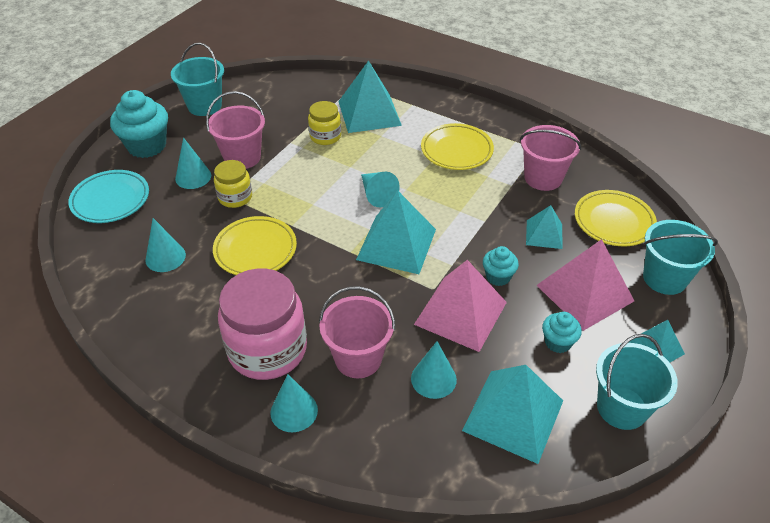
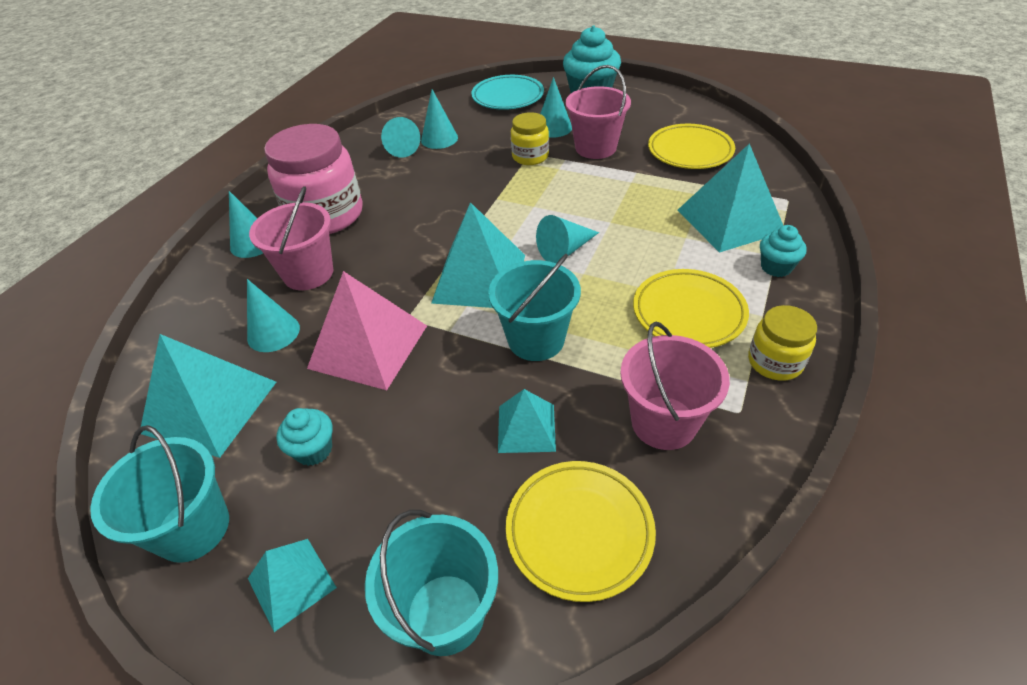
camera: 85 degrees right, 0 degrees up
(165, 288) = (401, 147): none -> turquoise cone
(204, 106) = (672, 109): turquoise bucket -> turquoise bucket (536, 339)
(255, 250) = (455, 183): yellow plate -> yellow plate (690, 151)
(325, 136) = (660, 194): yellow jar -> yellow jar (775, 362)
(498, 277) = (432, 378): turquoise cupcake -> turquoise cupcake (776, 267)
(584, 292) = (406, 483): pink pyramid -> none

